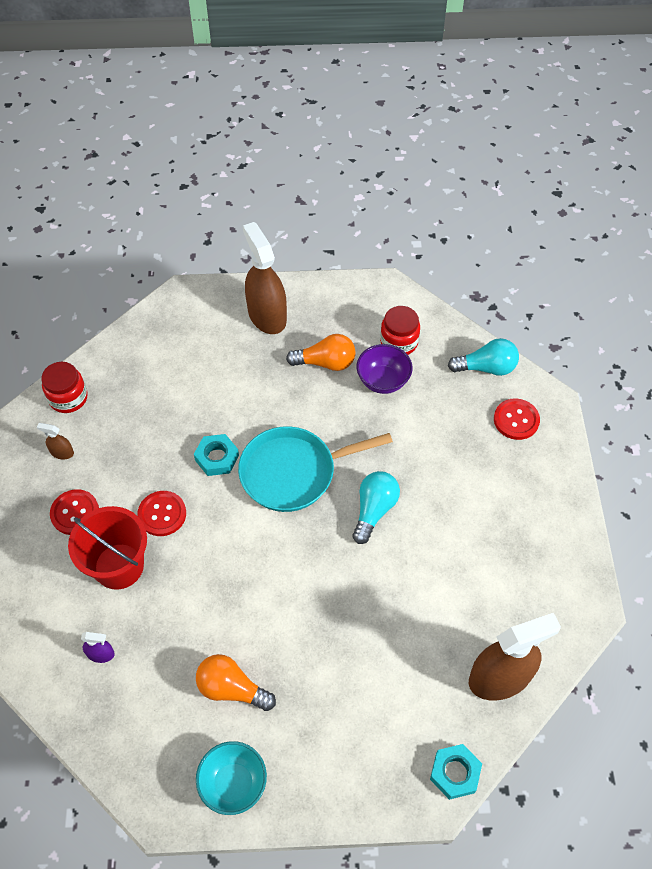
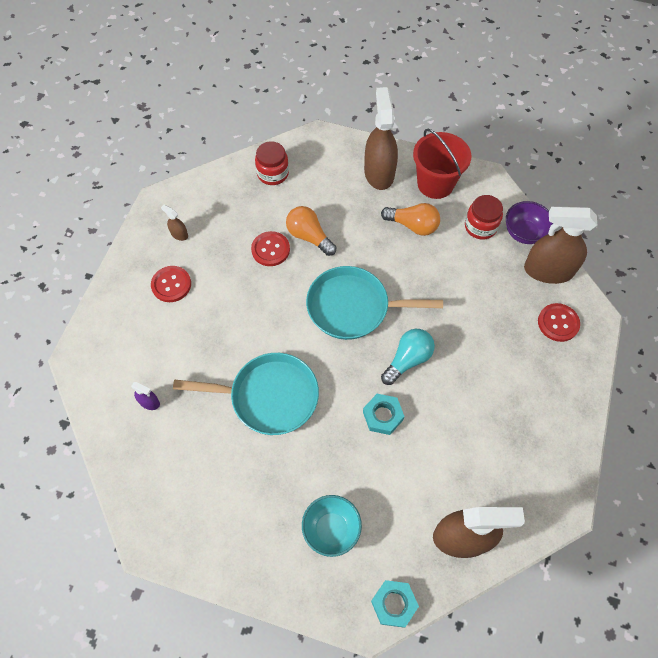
camera: 20 degrees right, 5 degrees up
(68, 398) = (200, 193): red jar -> red jar (273, 173)
(119, 566) = (188, 337): red bucket -> red bucket (435, 184)
(162, 514) = (237, 307): red button -> red button (270, 249)
(217, 458) = (296, 276): turquoise nut -> turquoise nut (382, 416)
(232, 688) = (239, 466): orange light bulb -> orange light bulb (309, 236)
(233, 784) = (212, 543): turquoise bowl -> turquoise bowl (331, 529)
(237, 601) = (269, 397): none -> turquoise pan
(383, 381) = (455, 255): purple bowl -> purple bowl (524, 233)
(486, 368) = (548, 270): turquoise light bulb -> brown spray bottle

